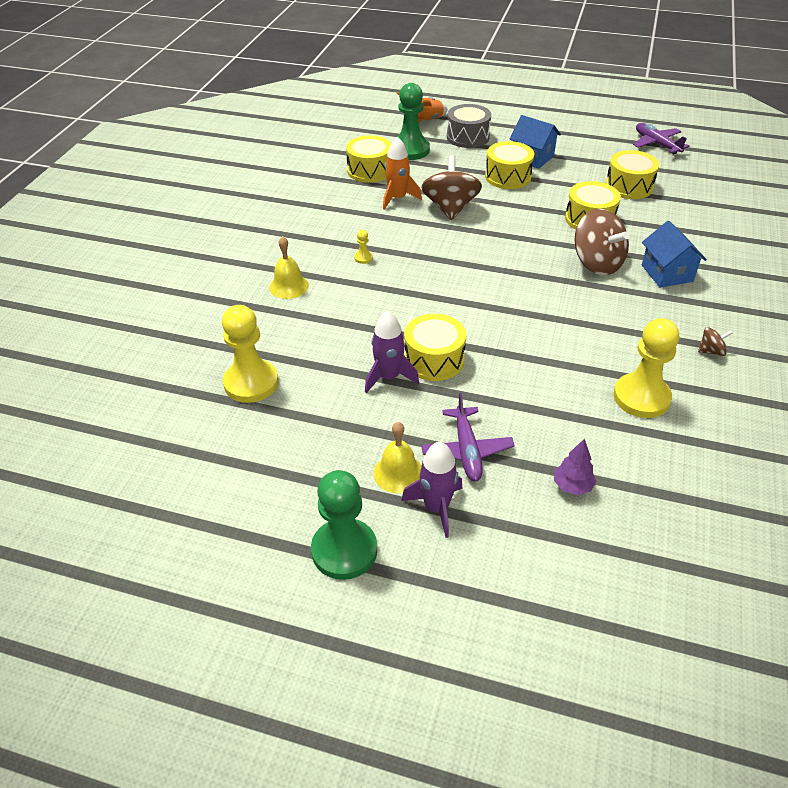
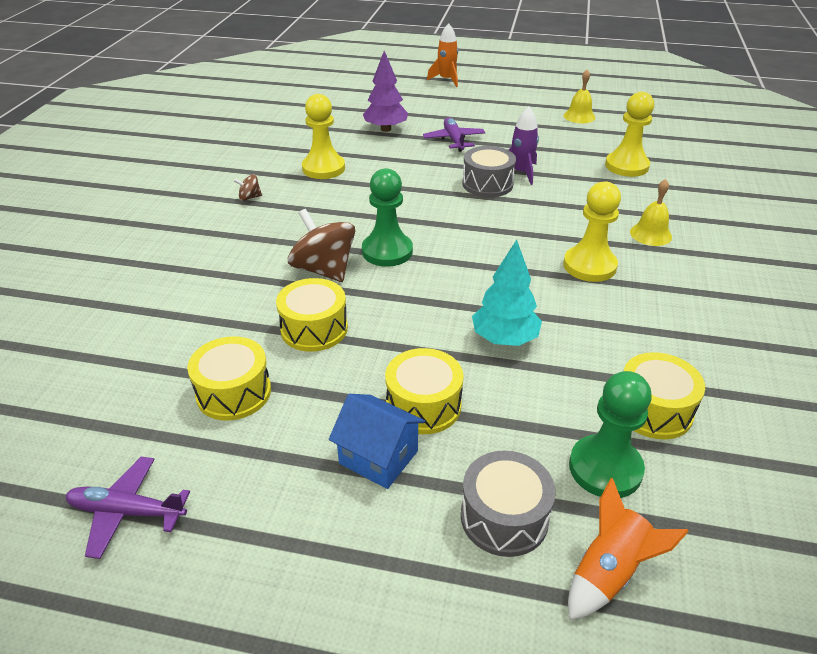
camera: 175 degrees right, 5 degrees down
(344, 550) = (517, 105): green pawn -> green pawn (387, 251)
(363, 258) = (589, 266): yellow pawn -> yellow pawn, size x2.48
(397, 198) = (584, 353): orange rocket -> orange rocket (446, 80)
(398, 473) = (496, 130): yellow bell -> yellow bell (579, 116)
(434, 359) = (487, 184): yellow drum -> grey drum
(436, 507) = (469, 119): purple rocket -> none
(450, 208) = (504, 339): brown spinning top -> turquoise tree
(572, 486) = (386, 129): purple tree -> purple tree, size x1.71
(656, 144) = (126, 512): purple plane -> purple plane turned 135 degrees clockwise
(667, 273) = (250, 262): blue house -> none

